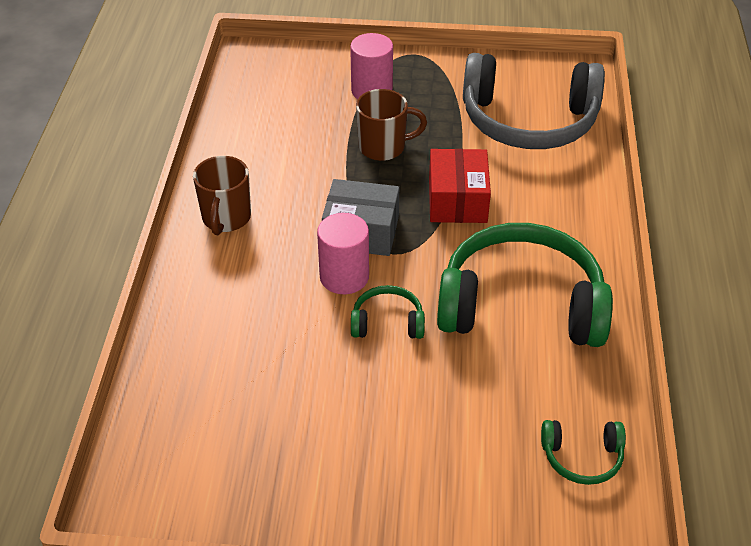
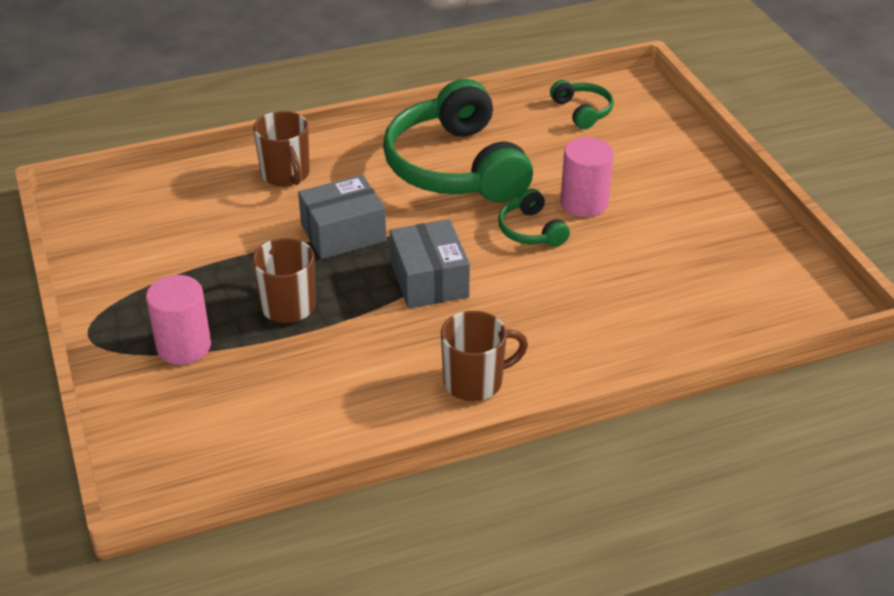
camera: 115 degrees left, 5 degrees down
(344, 277) = (496, 272): pink cylinder -> pink cylinder (584, 203)
(457, 200) = (343, 233): red box -> grey box
(528, 120) = (186, 218): grey headphones -> none
(565, 188) = (286, 175): none -> brown mug

